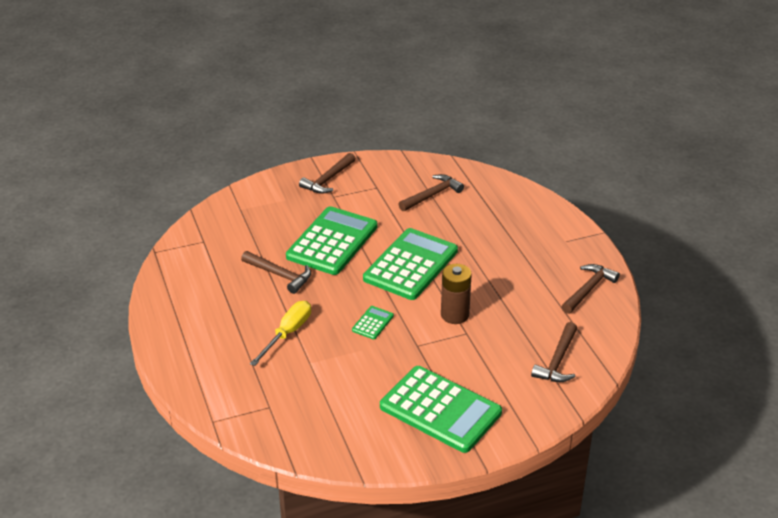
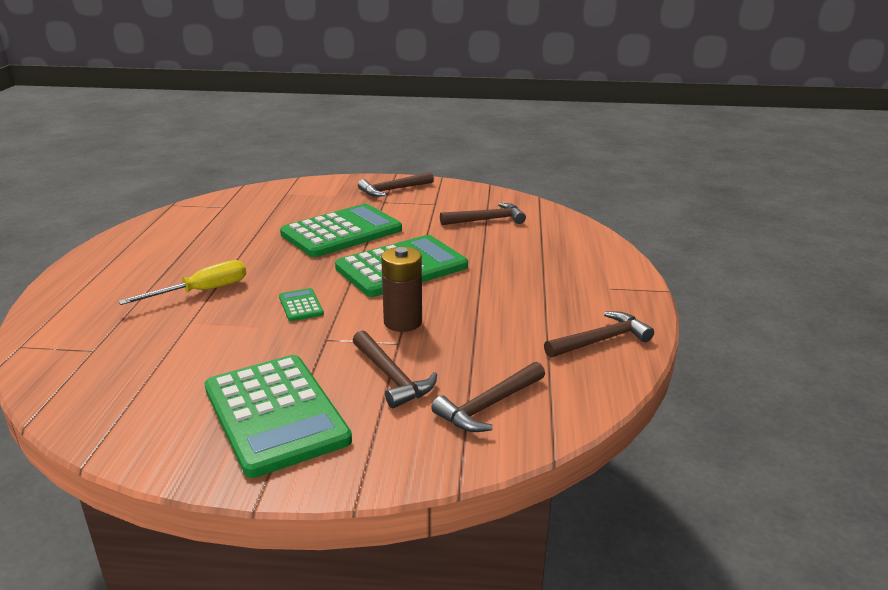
camera: 25 degrees right, 10 degrees down
(279, 275) = (257, 245): brown hammer -> brown hammer (391, 377)
(372, 323) = (301, 305): green calculator -> green calculator turned 75 degrees counterclockwise

